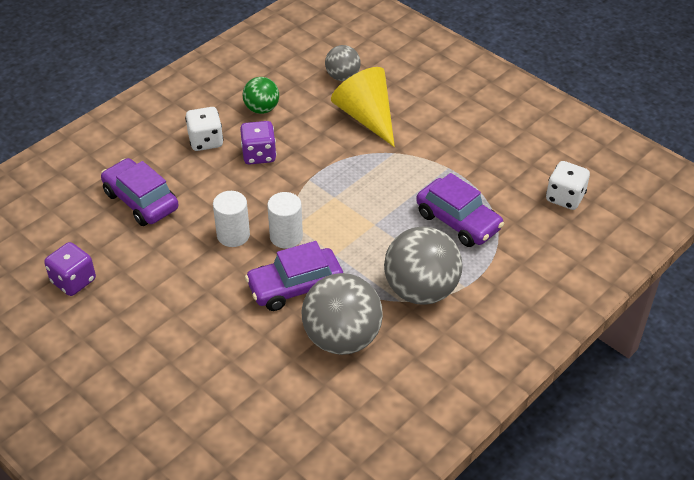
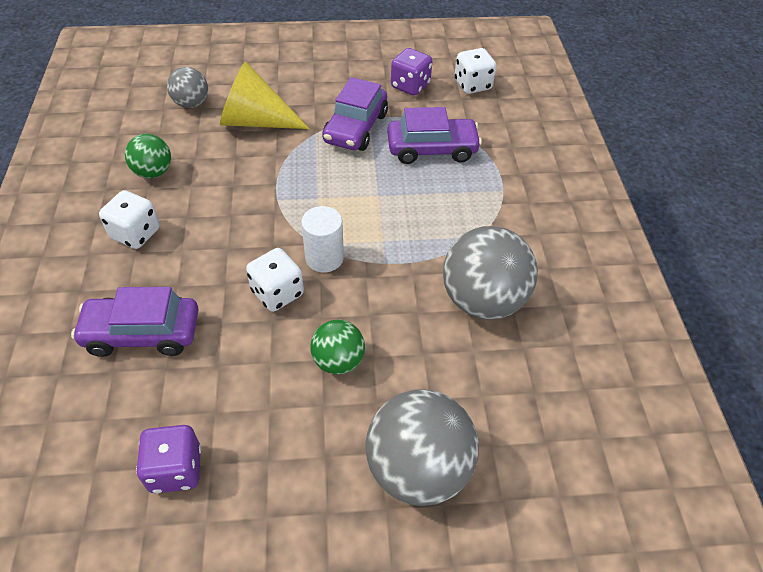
camera: 50 degrees left, 5 degrees up
(213, 299) = (338, 361): none -> green ball
(233, 235) = (277, 293): white cylinder -> white dice
(259, 155) = (204, 210): purple dice -> purple dice (410, 86)
(295, 287) = (390, 291): purple car -> purple car (355, 128)
(421, 290) = (480, 217): grey ball -> grey ball (418, 468)

